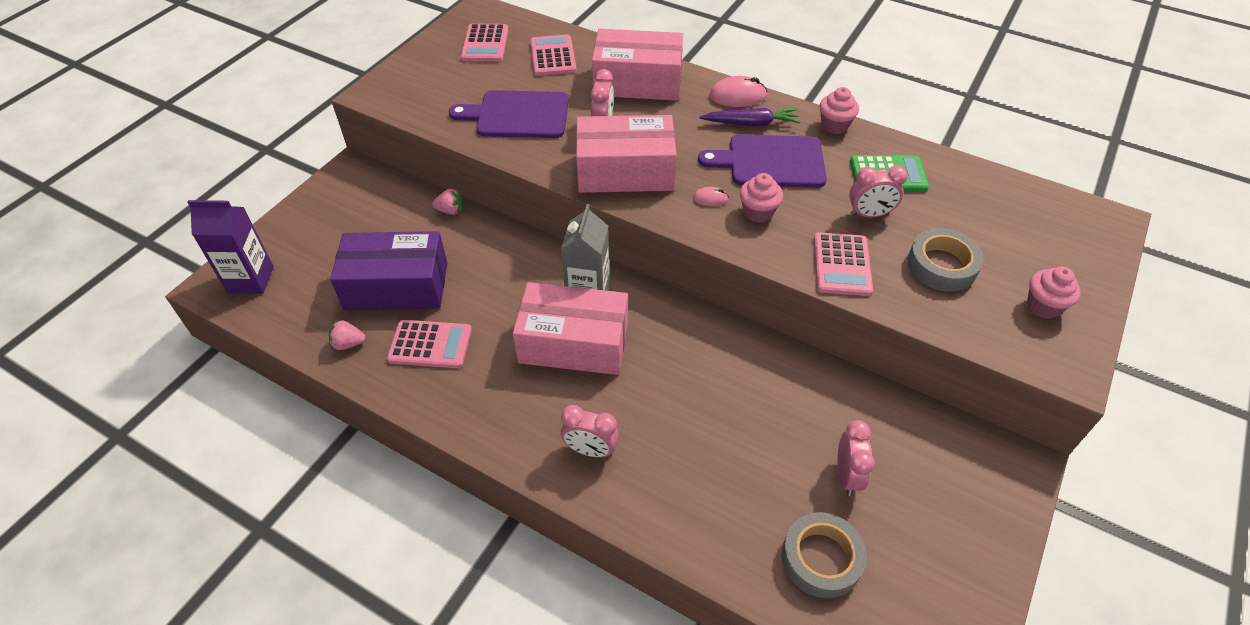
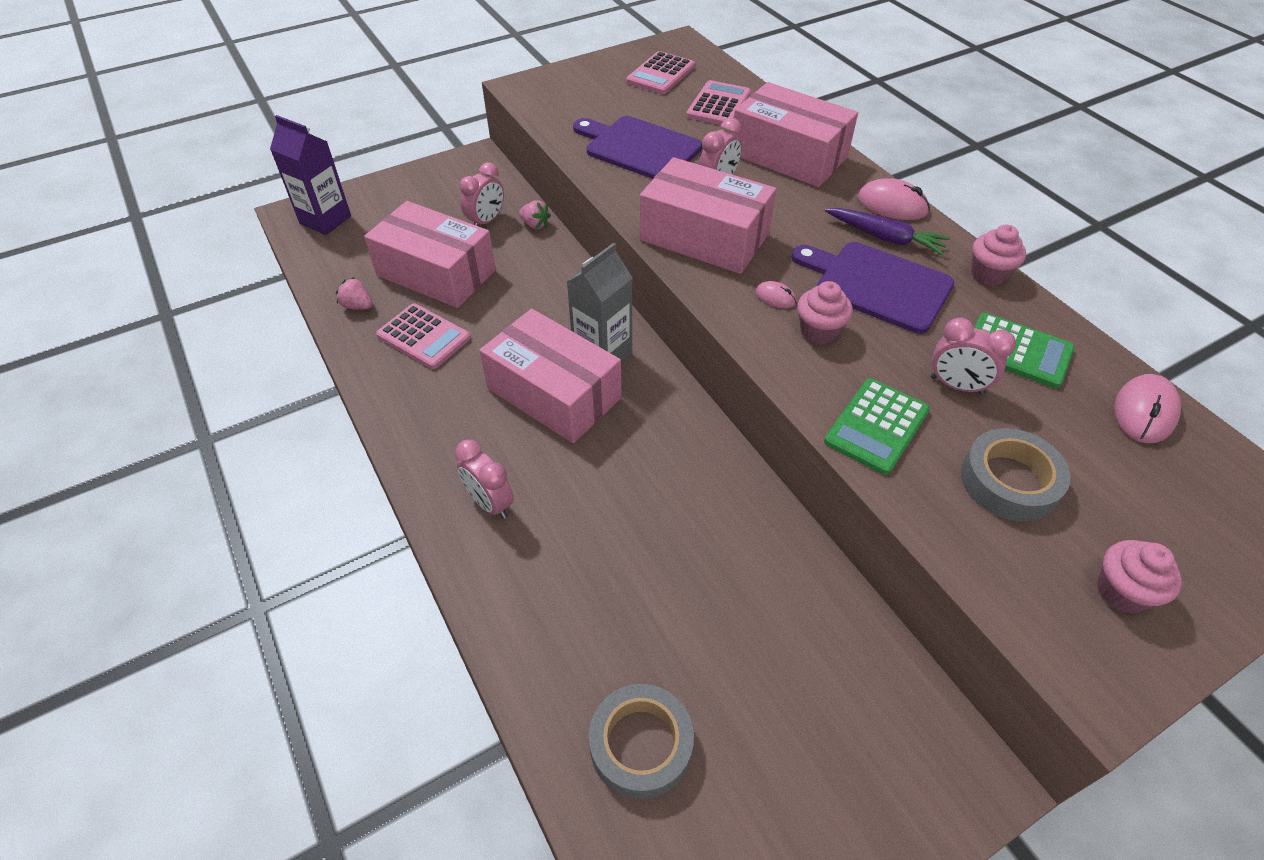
camera: 30 degrees right, 0 degrees up
(396, 286) = (436, 273): purple box -> pink box
(842, 265) = (876, 426): pink calculator -> green calculator
(847, 476) = (740, 671): pink clock -> pink clock (486, 221)
(983, 185) = (1144, 412): none -> pink mouse

